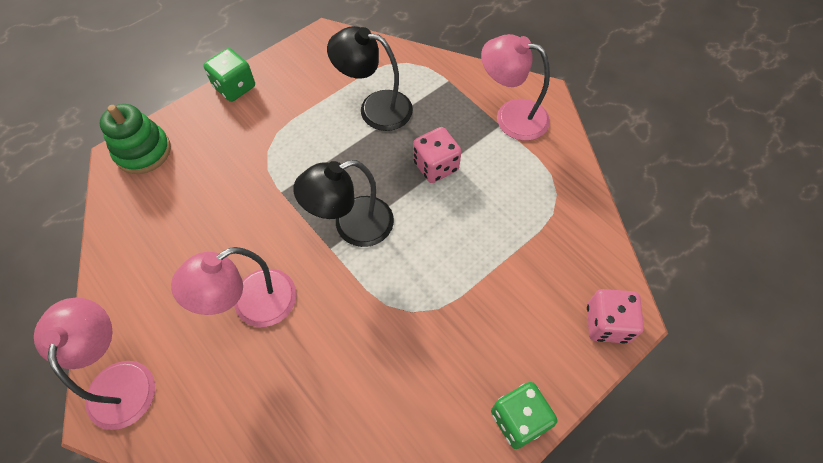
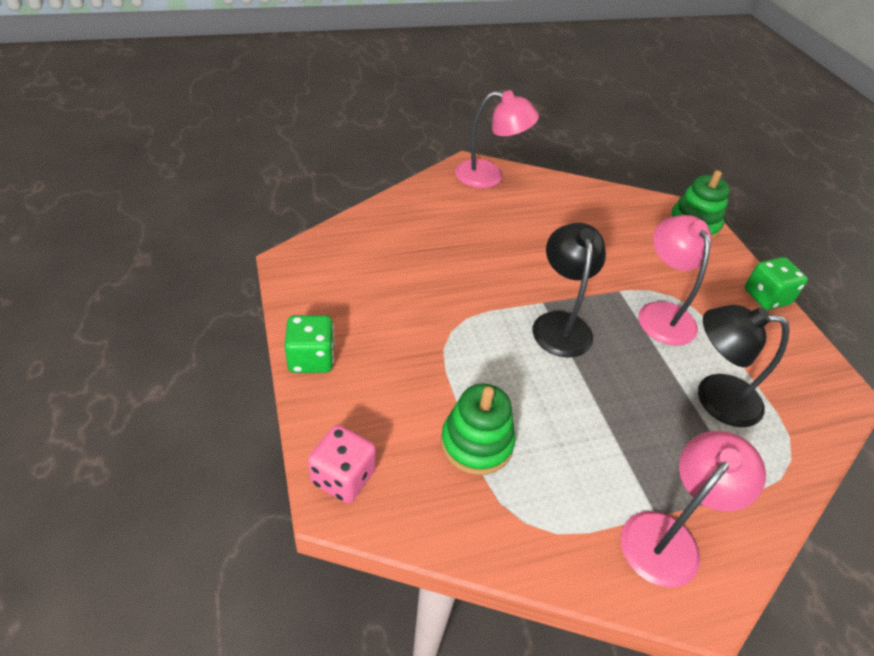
camera: 110 degrees right, 15 degrees down
(252, 305) = (511, 244): pink lamp -> pink lamp (661, 314)
(375, 108) = (714, 397): black lamp -> black lamp turned 120 degrees counterclockwise
(435, 166) = (611, 418): pink dice -> none
(516, 245) = (476, 443): none -> green stacking toy

